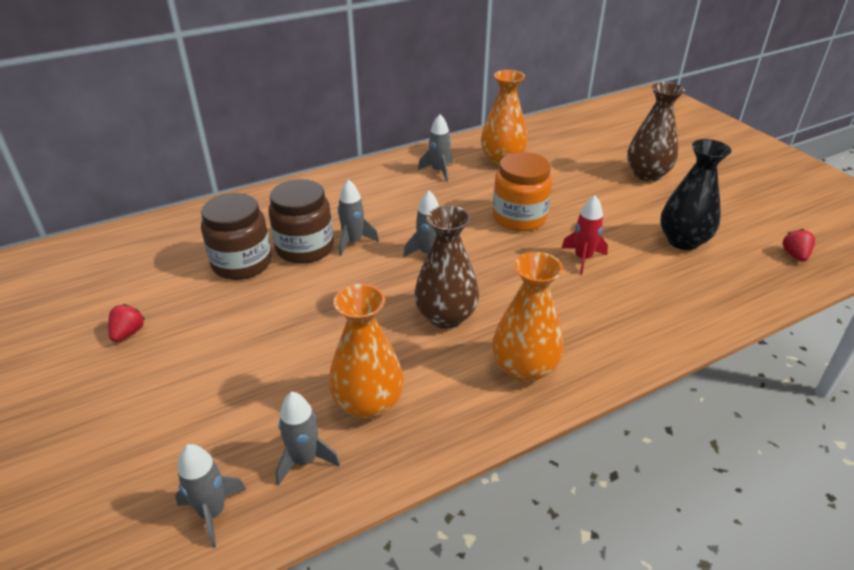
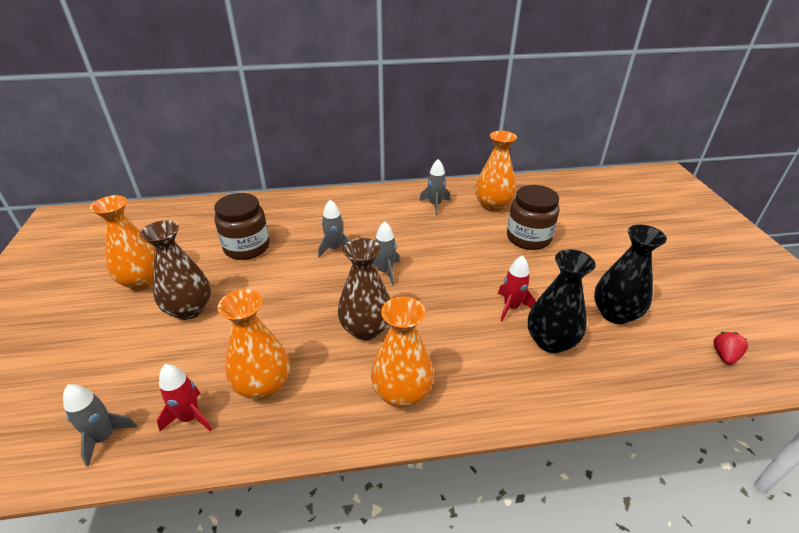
camera: 20 degrees right, 0 degrees up
(128, 333) = (142, 281): red strawberry -> orange vase
(305, 248) = (297, 245): brown jar -> brown jar (528, 238)
(305, 460) = (190, 417): grey rocket -> red rocket
(519, 218) = (477, 258): orange jar -> none
(639, 281) = (551, 341): none -> black vase
(647, 174) = (616, 244): brown vase -> brown vase (189, 309)

